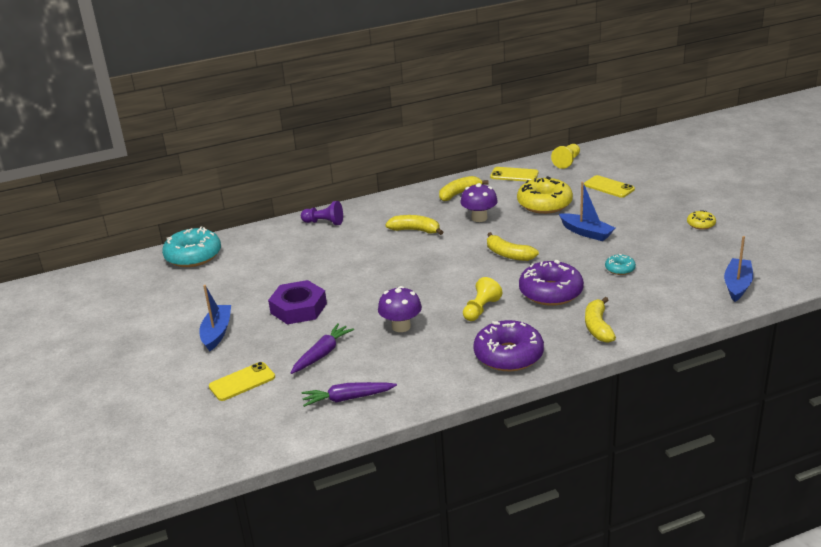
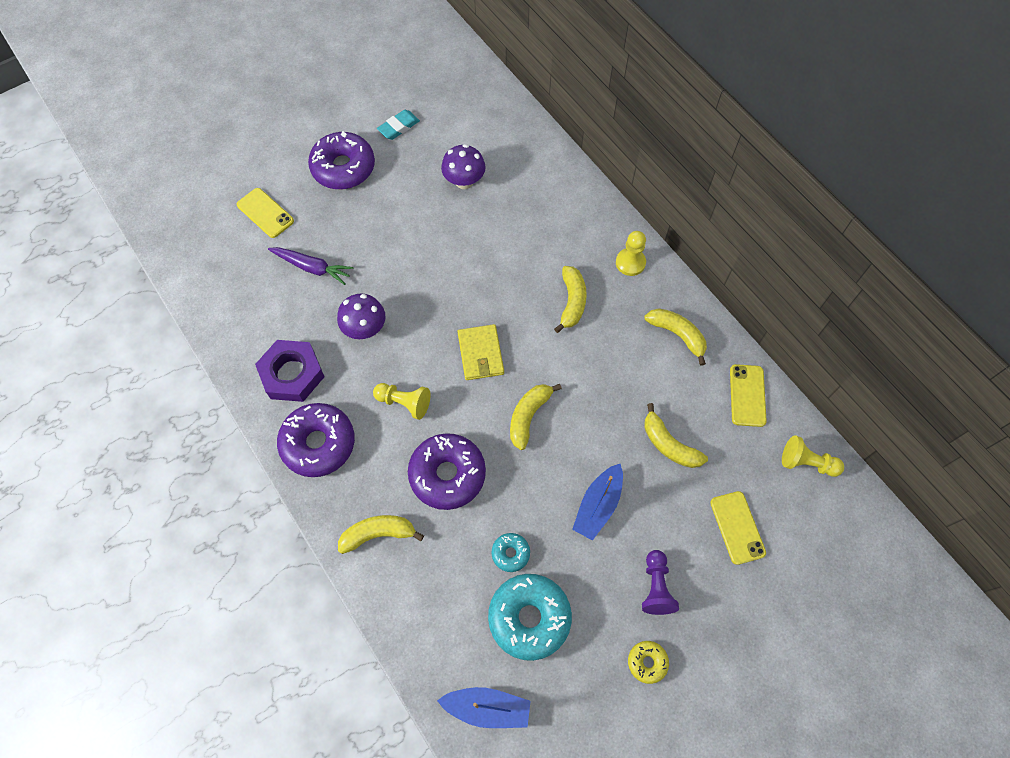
camera: 75 degrees right, 35 degrees up
(190, 300) = (398, 127): none -> turquoise eraser
(193, 256) = (483, 101): turquoise donut -> turquoise donut (529, 618)
(217, 333) = (343, 168): blue boat -> purple donut
(298, 308) = (392, 225): purple nut -> purple nut (292, 374)
(324, 222) = (575, 202): purple pawn -> purple pawn (656, 587)
(347, 398) = (242, 307): purple carrot -> none
(391, 205) = (630, 263): none -> yellow pawn
(447, 271) = (480, 354): none -> yellow wallet
(479, 218) = (615, 369): purple mushroom -> purple mushroom (464, 181)
(544, 204) = (669, 444): yellow donut -> yellow banana
(609, 187) = (737, 527): yellow phone -> yellow phone turned 45 degrees counterclockwise

